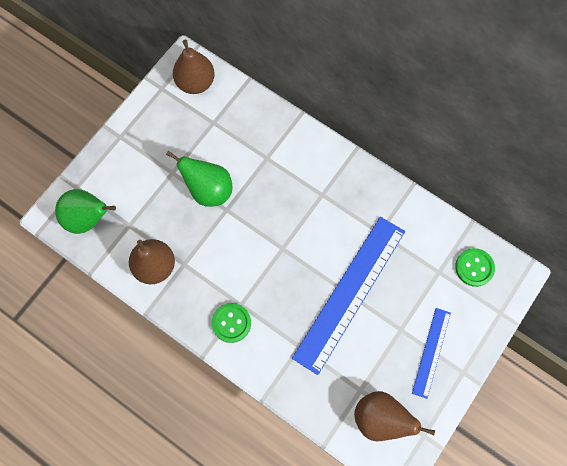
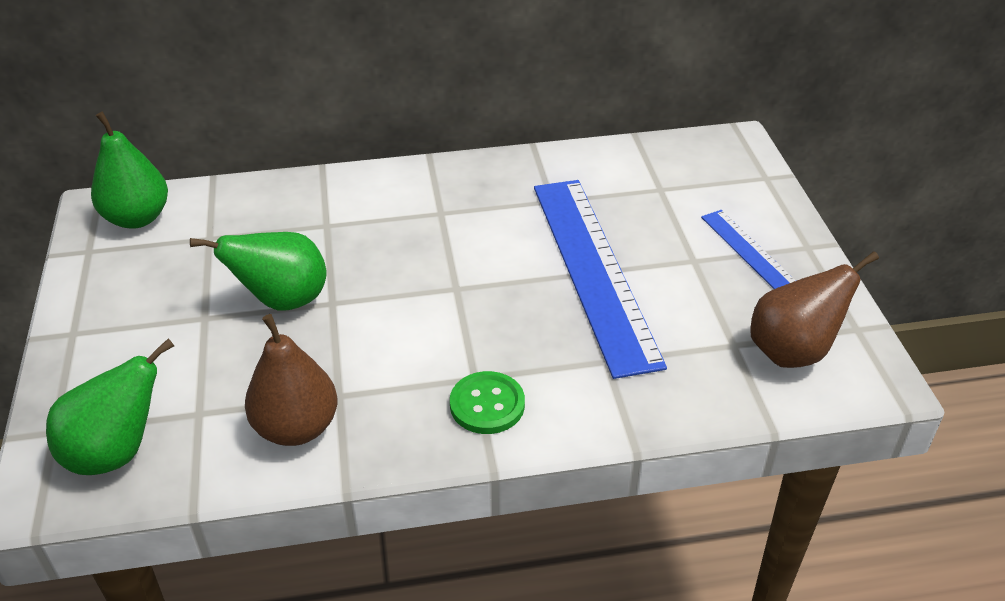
camera: 45 degrees left, 30 degrees down
(195, 82) = (137, 218): brown pear -> green pear
(474, 267) = (689, 162): green button -> none

